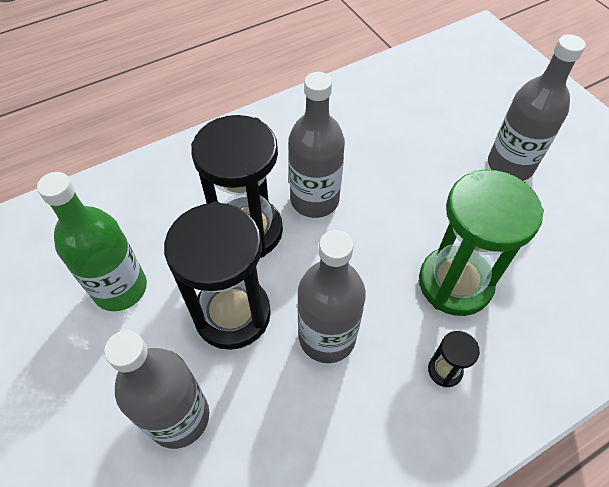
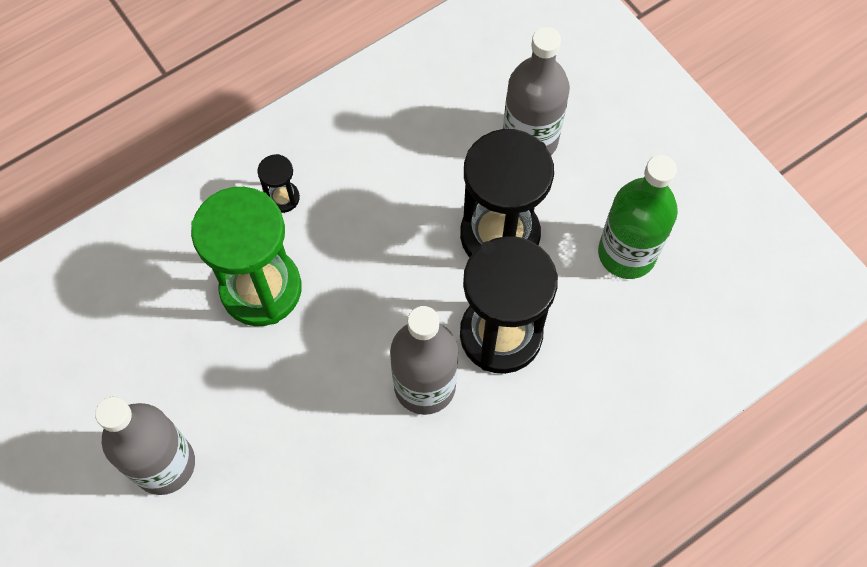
camera: 175 degrees right, 10 degrees up
(327, 337) = (399, 220): grey bottle -> none

